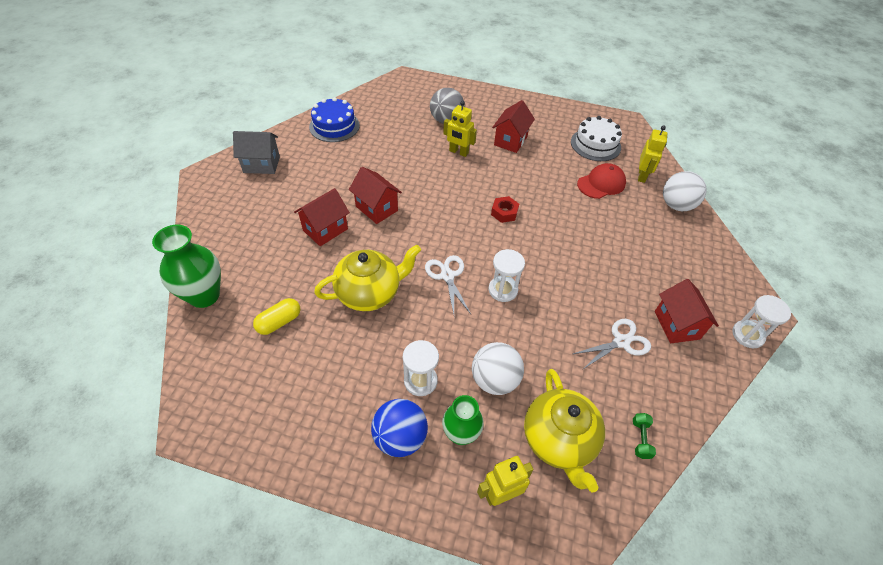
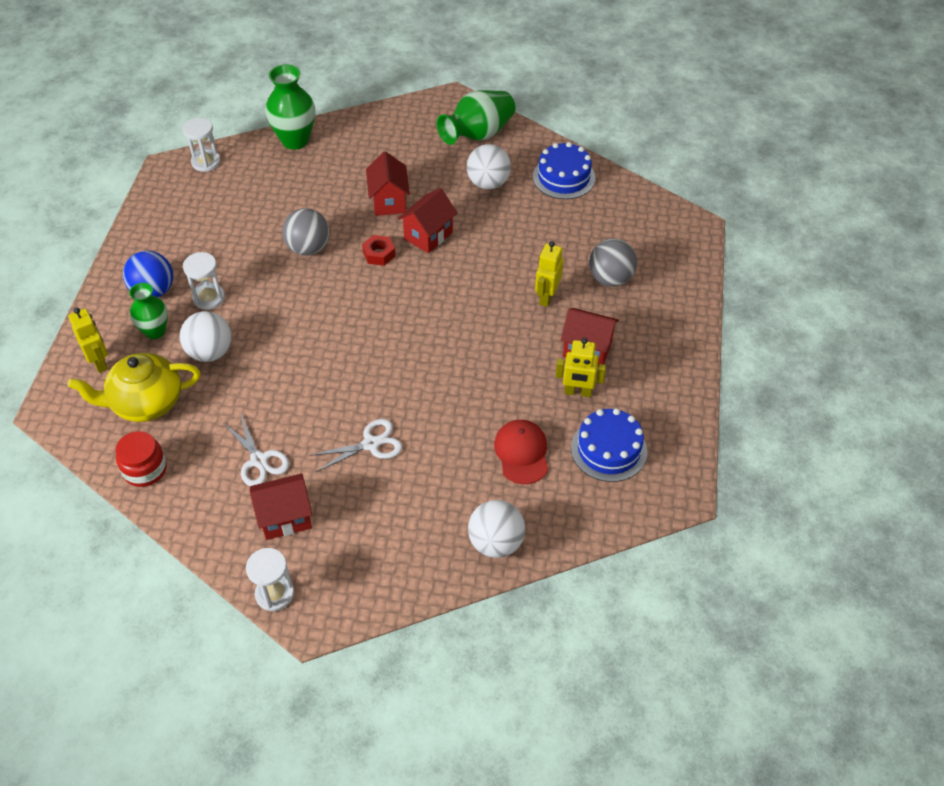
camera: 85 degrees right, 0 degrees up
(261, 165) = (478, 134): grey house -> green vase
(279, 322) = (269, 193): yellow capsule -> none
(325, 166) = (488, 183): none -> white ball
(325, 230) = (389, 201): red house -> red house turned 45 degrees clockwise
(369, 293) = (308, 248): yellow teapot -> grey ball
(447, 276) = (337, 305): white scissors -> white scissors (371, 444)
(503, 290) = (322, 353): white hourglass -> white hourglass (206, 162)
(504, 212) = (443, 349): red nut -> red nut (379, 254)
(595, 144) = (609, 449): white cake -> blue cake
(601, 183) = (522, 453): red cap -> red cap turned 150 degrees counterclockwise
(640, 439) = (145, 469): green dumbbell -> red jar
(642, 176) = (551, 504): yellow robot -> yellow robot (577, 392)

